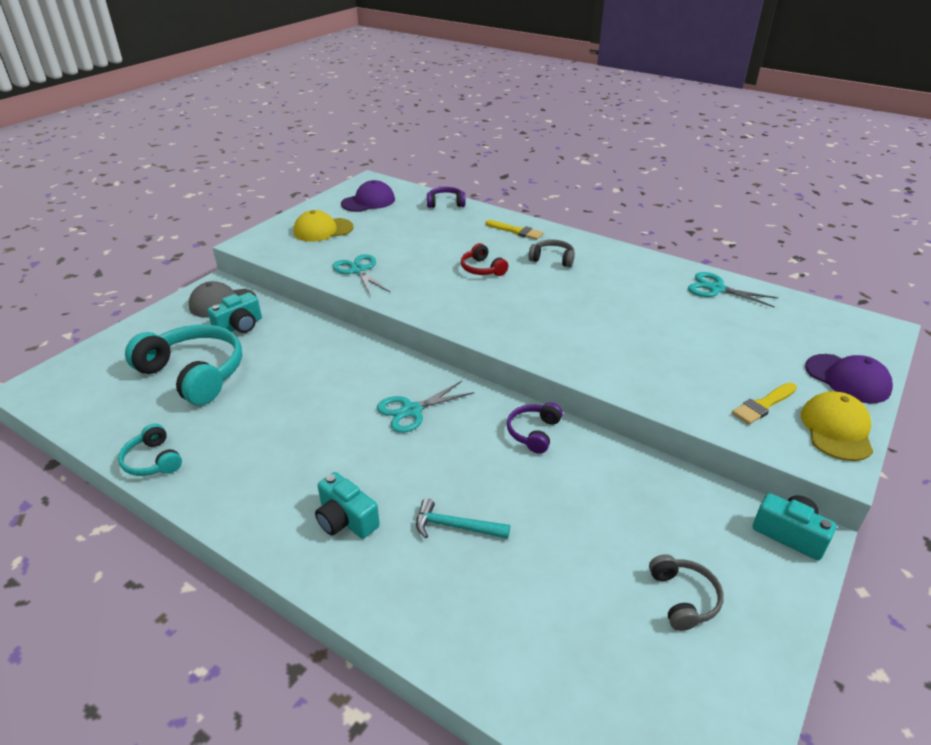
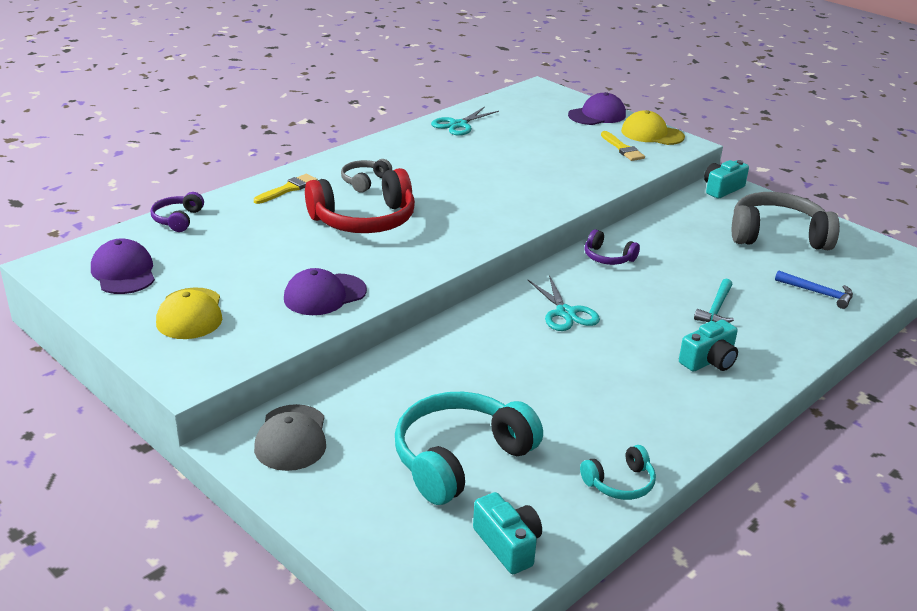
camera: 80 degrees left, 5 degrees down
(239, 326) = (361, 422): turquoise camera -> turquoise camera (508, 545)
(359, 270) = (324, 295): turquoise scissors -> purple cap
(482, 269) = (364, 220): red headphones -> red headphones, size x2.01
(534, 640) = (818, 293): none -> blue hammer
(683, 598) = (777, 235): grey headphones -> grey headphones, size x2.01

